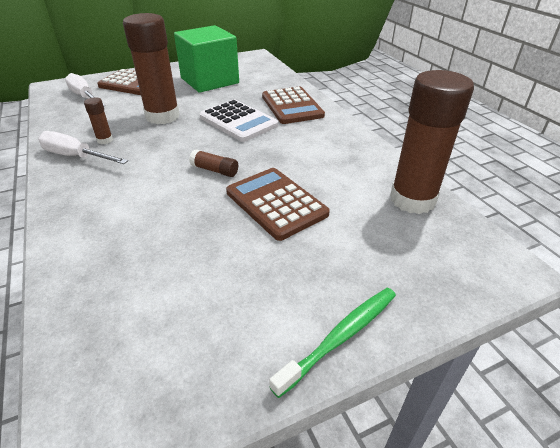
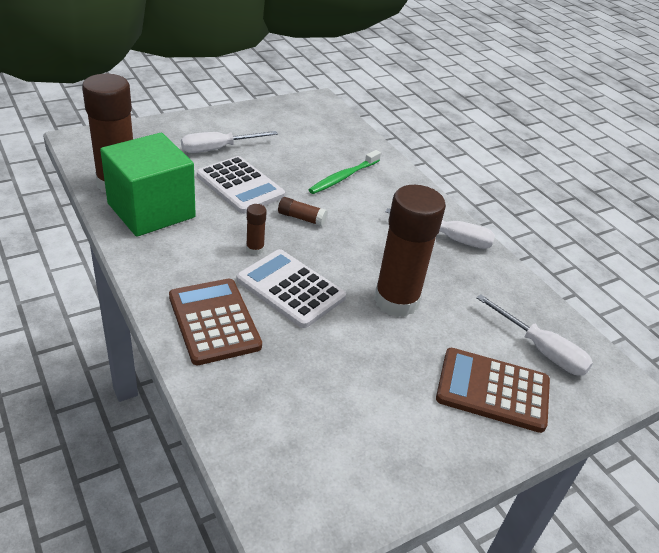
camera: 170 degrees right, 0 degrees up
(105, 140) = (439, 260): brown glue stick -> brown glue stick (255, 249)
(209, 81) = (364, 402): green cube -> green cube (151, 210)
(276, 203) = (240, 185): brown calculator -> white calculator
(309, 261) = (218, 149): none -> white screwdriver
(341, 337) = (206, 119): green toothbrush -> green toothbrush (343, 177)

